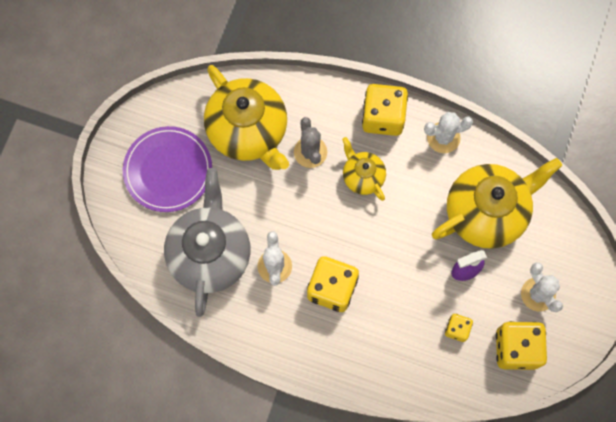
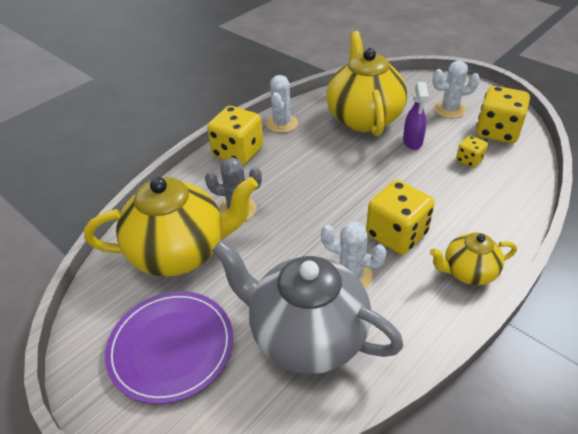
camera: 65 degrees left, 30 degrees down
(362, 176) = (287, 180): yellow teapot -> yellow teapot (468, 272)

